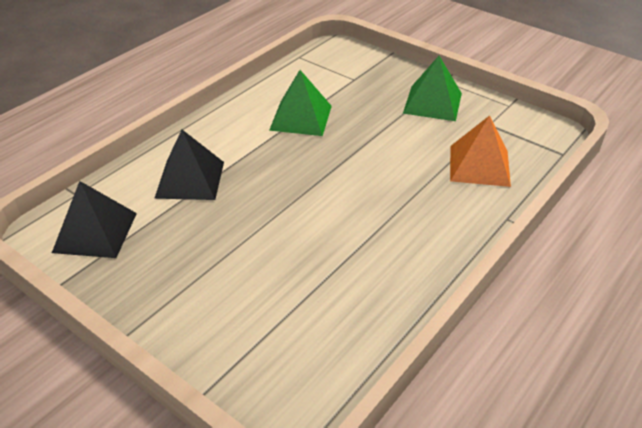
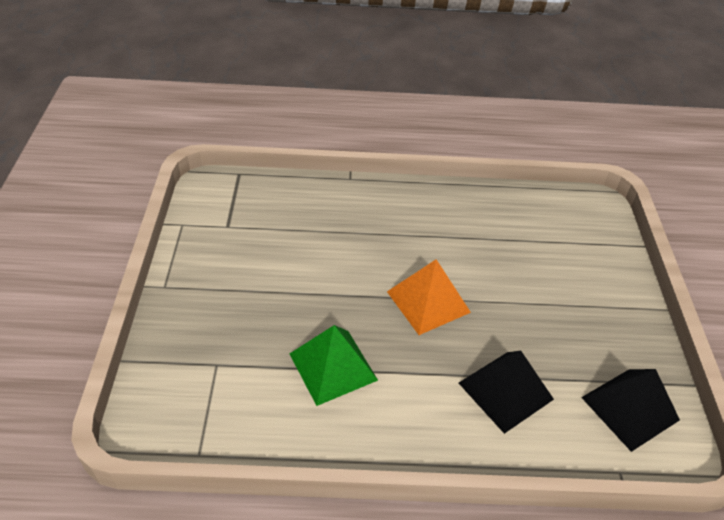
camera: 130 degrees left, 5 degrees up
(432, 103) = (219, 276): green pyramid -> none
(479, 165) = (298, 211): orange pyramid -> orange pyramid (428, 301)

